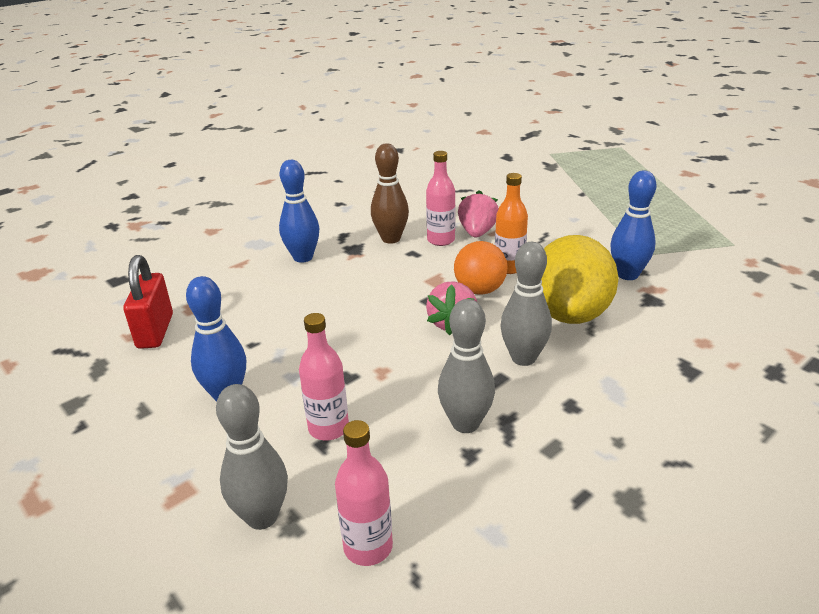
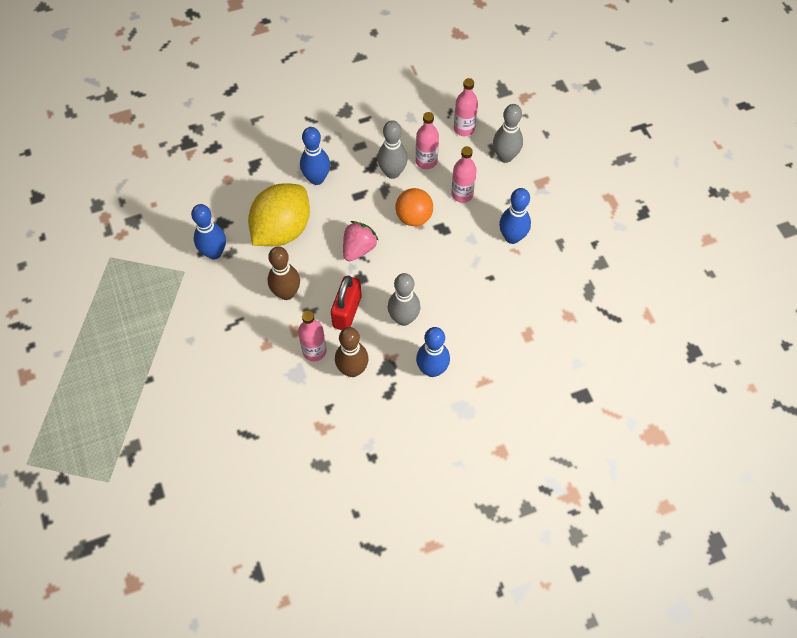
camera: 160 degrees left, 30 degrees up
(155, 331) = (553, 314): red padlock -> red padlock (347, 312)
(416, 459) = (426, 161): none -> pink bottle
(477, 232) = (280, 350): pink strawberry -> none
(479, 290) = (322, 275): orange ball -> orange ball (414, 217)
(509, 267) = (286, 293): orange bottle -> brown bowling pin
(523, 358) = (335, 204): grey bowling pin -> grey bowling pin (403, 318)
(579, 379) = (316, 179): none -> blue bowling pin

